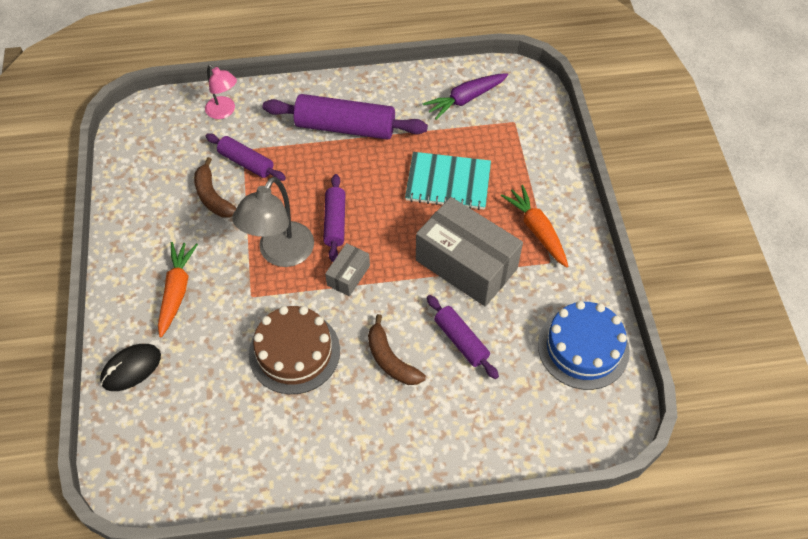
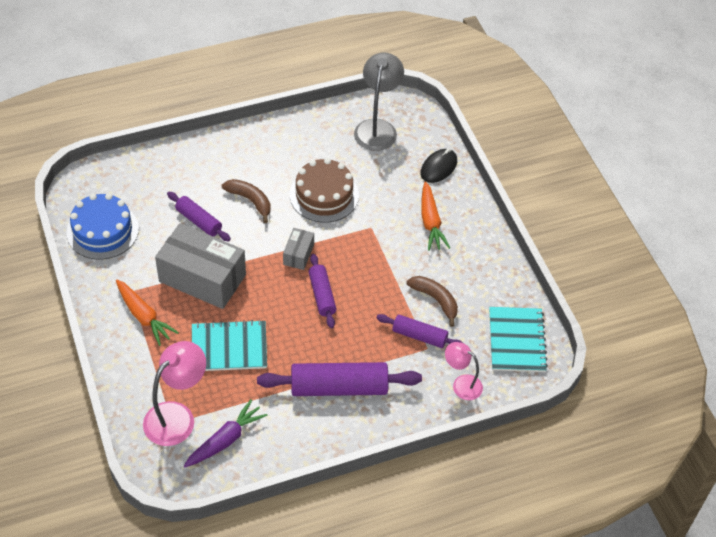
camera: 165 degrees right, 5 degrees down
(149, 142) = (516, 341): none -> turquoise notebook
(280, 254) = (359, 262): grey lamp -> grey lamp (377, 128)
(509, 126) = (177, 416): none -> pink lamp

